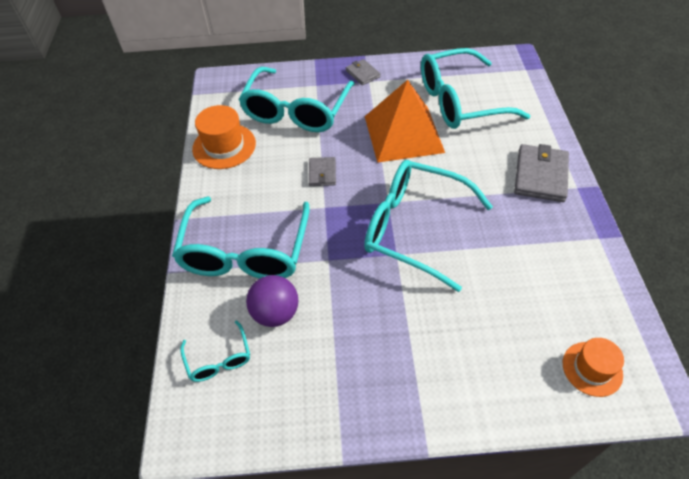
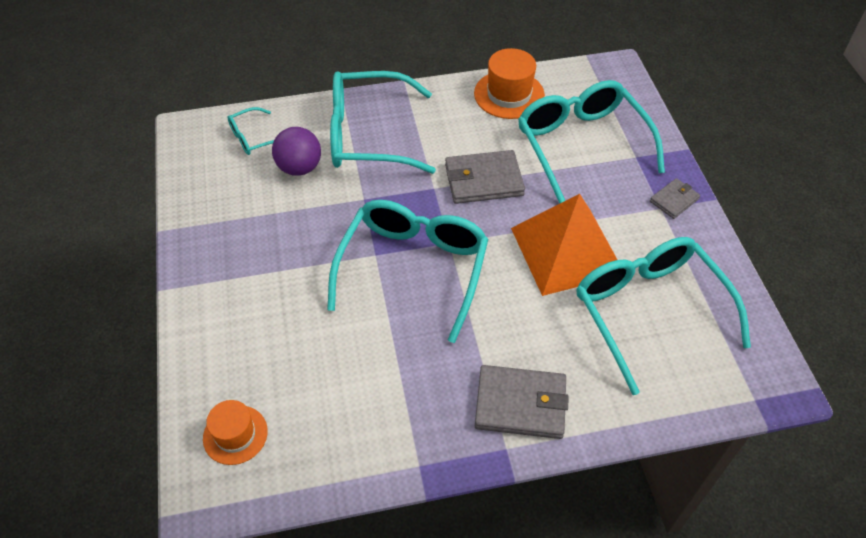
camera: 80 degrees right, 0 degrees up
(296, 111) = (581, 144): turquoise glasses -> turquoise glasses turned 60 degrees clockwise
(322, 173) = (483, 180): grey wallet -> grey wallet, size x1.78

